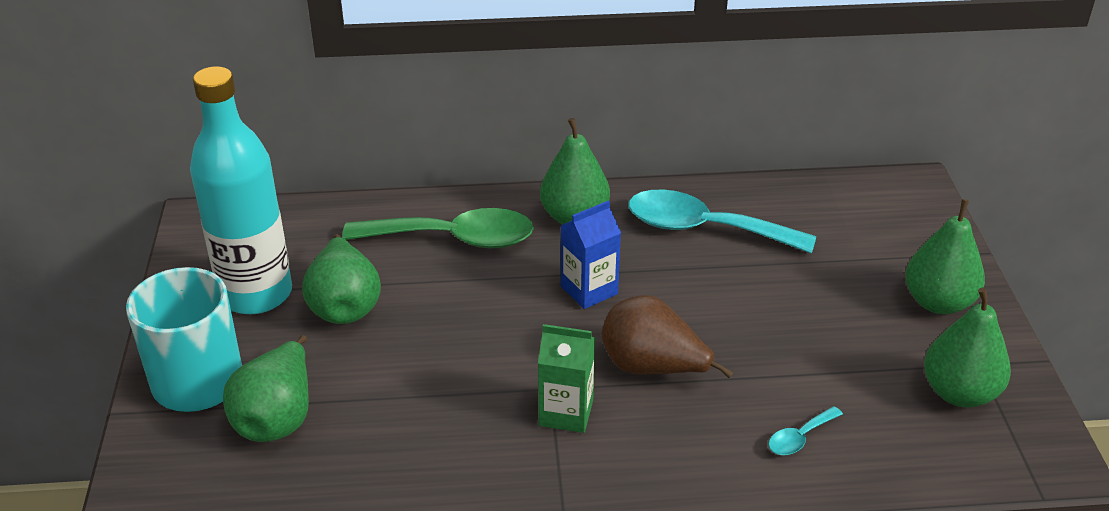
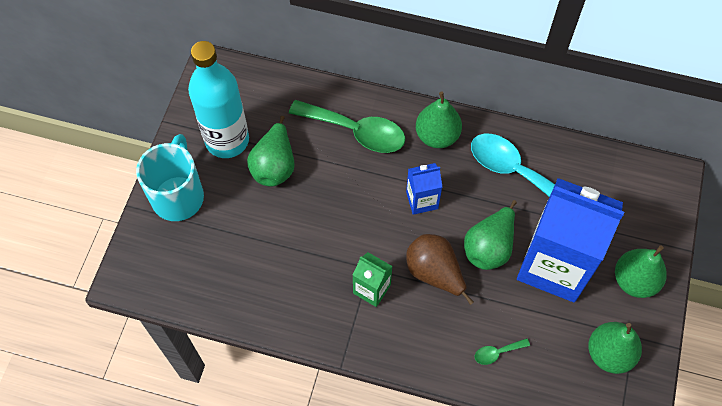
camera: 20 degrees right, 25 degrees up
(277, 418) = (213, 238): green pear -> green pear (489, 247)
(799, 438) = (497, 353): turquoise spoon -> green spoon
(819, 314) = (554, 265): none -> blue carton

